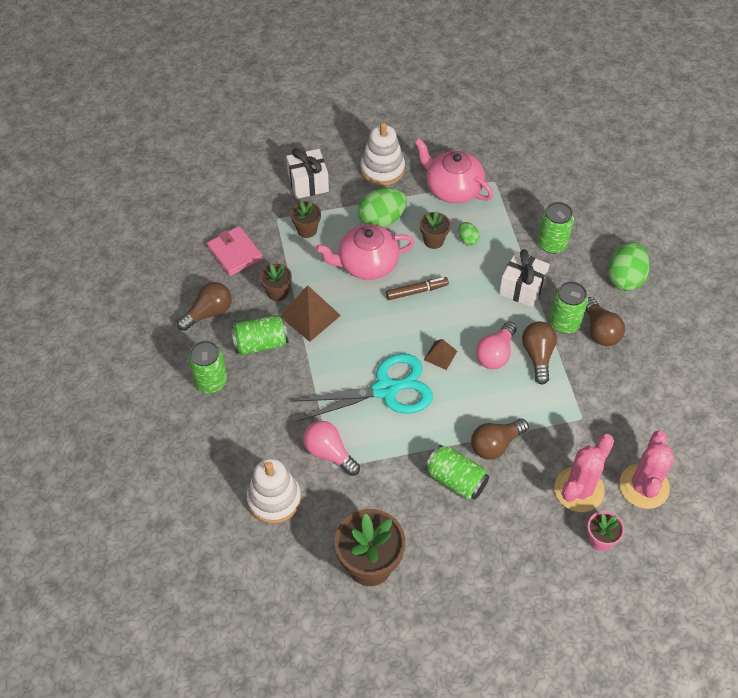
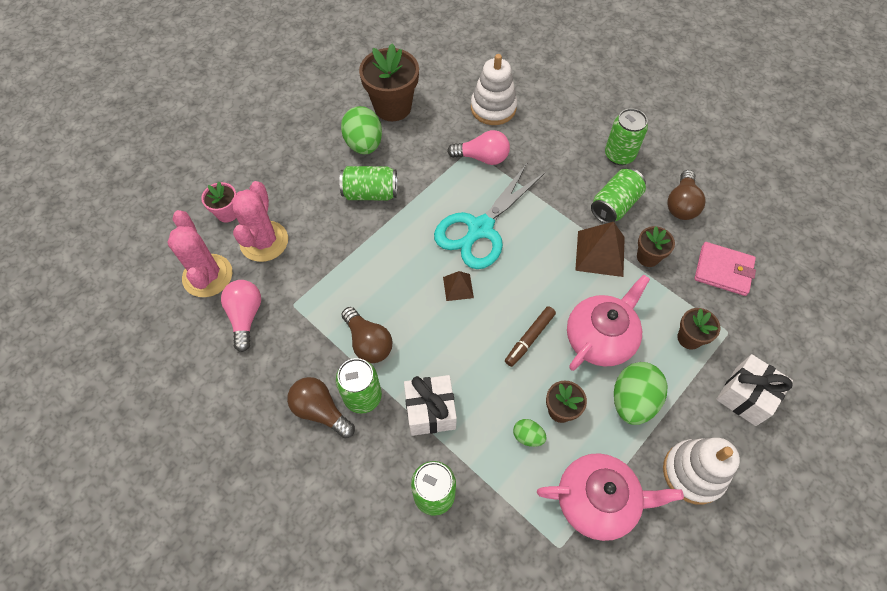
camera: 145 degrees right, 5 degrees up
(495, 354) = (409, 319): pink light bulb -> pink light bulb (245, 316)
(495, 444) = (356, 238): brown light bulb -> none
(625, 278) = (325, 501): green egg -> green egg (364, 144)

